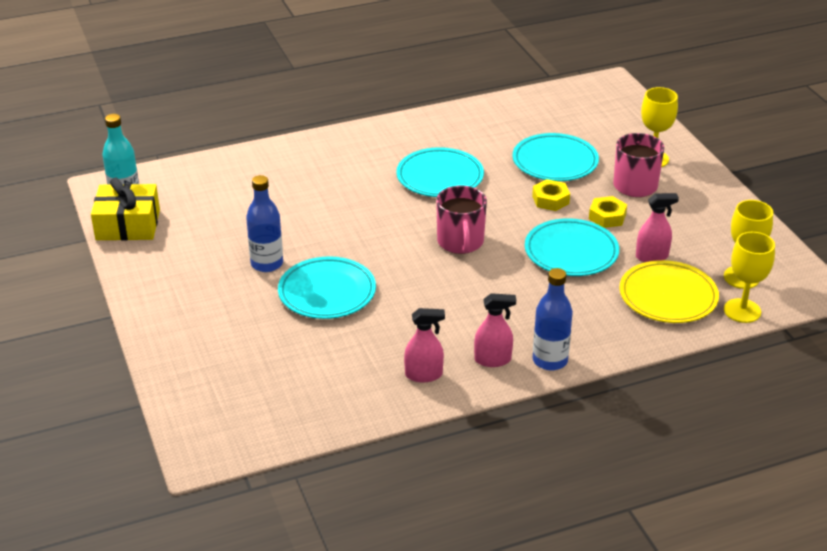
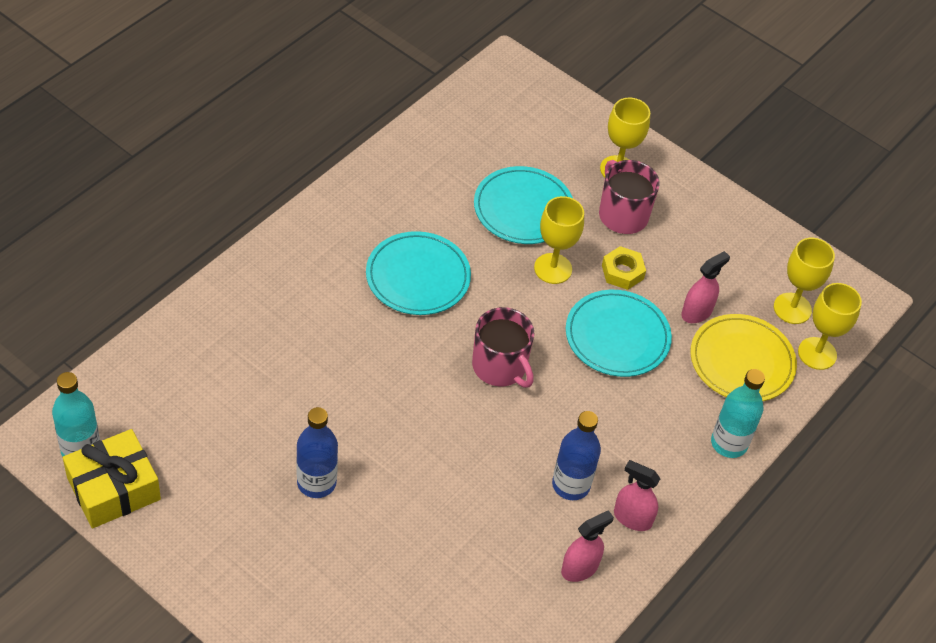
camera: 35 degrees left, 15 degrees up
(327, 292) = (409, 497): turquoise plate -> none
(493, 360) = (632, 518): pink spray bottle -> pink spray bottle turned 120 degrees counterclockwise
(550, 200) = (553, 268): yellow nut -> yellow goblet
(550, 360) = (685, 495): blue bottle -> blue bottle (571, 485)
(615, 341) = (729, 443): none -> turquoise bottle

